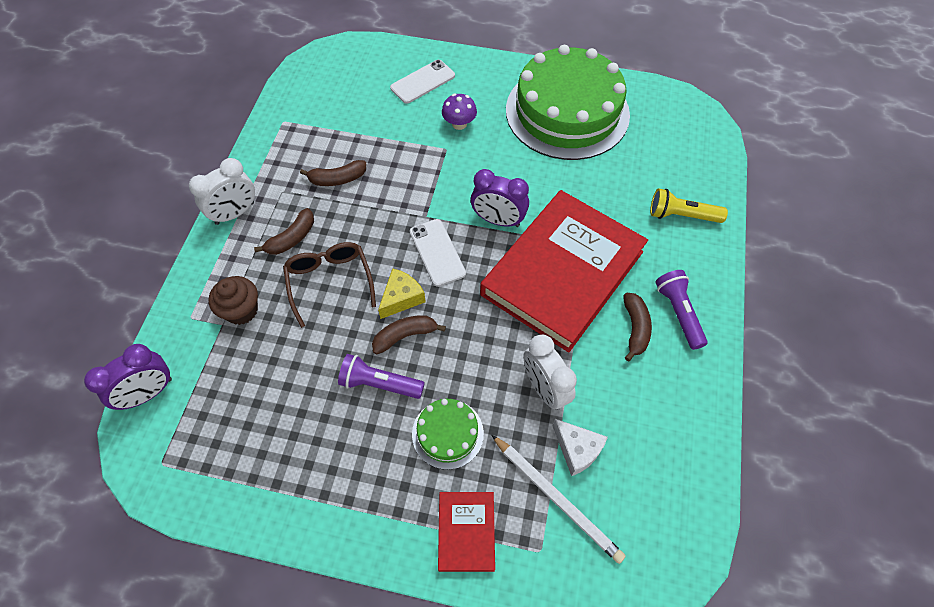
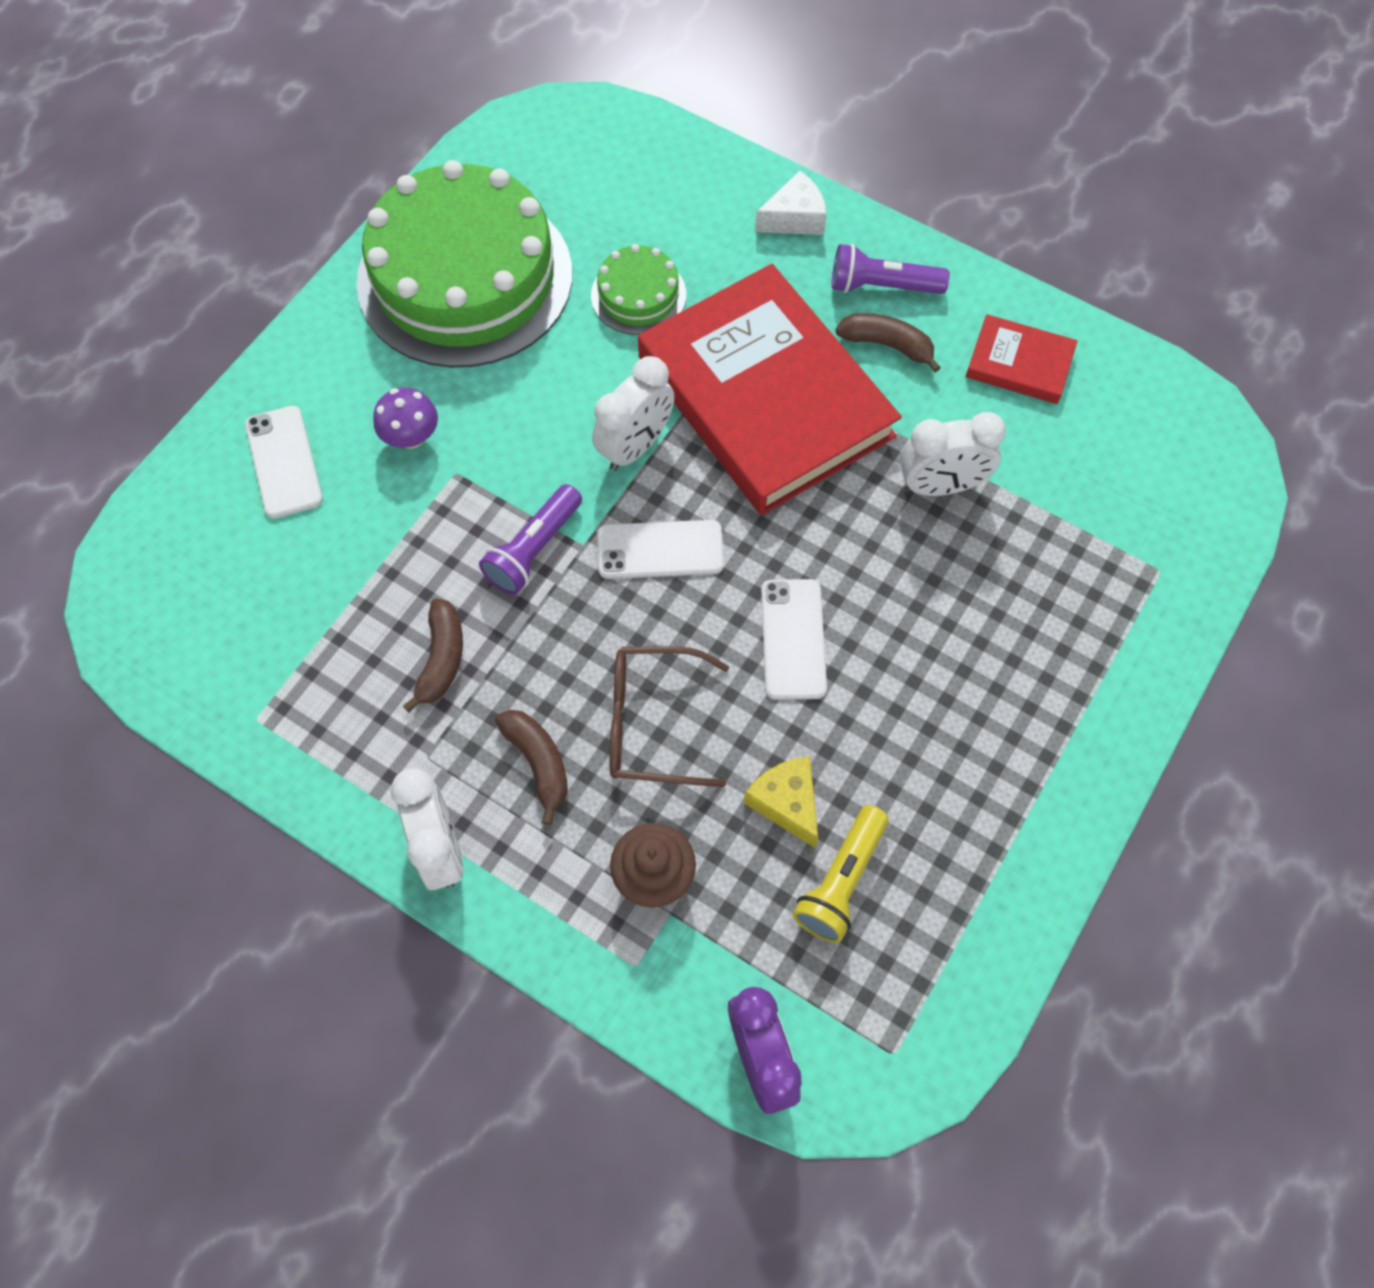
camera: 70 degrees left, 5 degrees up
(379, 383) = (861, 697): purple flashlight -> purple flashlight (533, 549)
(401, 298) = (724, 625): yellow cheese -> yellow cheese (786, 802)
(405, 336) = (793, 639): brown banana -> white phone
(447, 433) = (969, 629): green cake -> green cake (638, 295)
(466, 532) = (1113, 649): red book -> red book (1019, 363)
(498, 220) = (635, 446): purple clock -> white clock
(556, 498) = (1097, 527): white pencil -> none
(577, 449) = (1039, 479): white cheese -> white cheese (794, 218)
(681, 215) = (728, 215): yellow flashlight -> yellow flashlight (840, 881)

